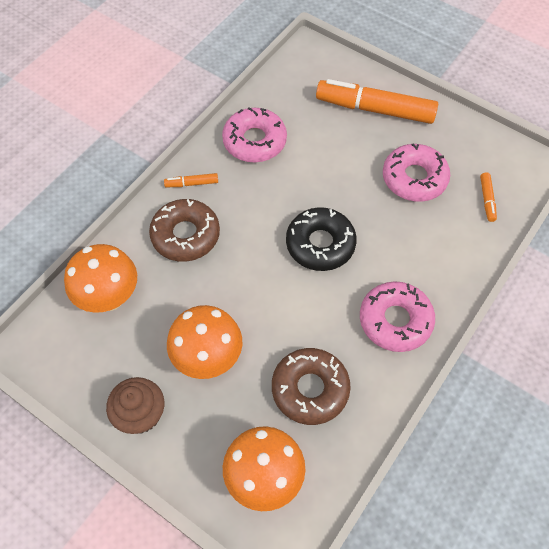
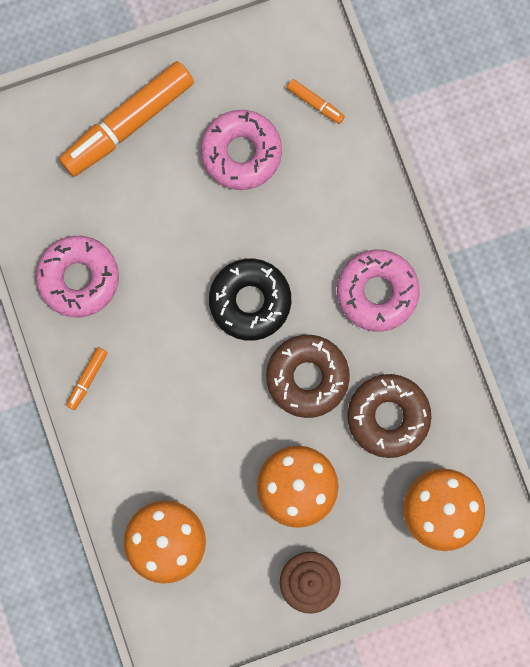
camera: 55 degrees left, 20 degrees up
(185, 235) = (147, 425): brown donut -> brown donut (307, 377)

